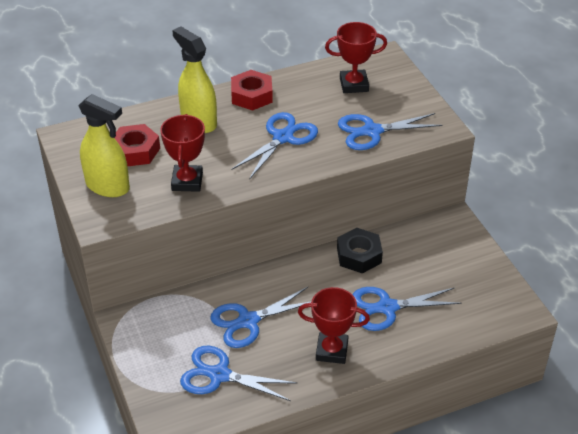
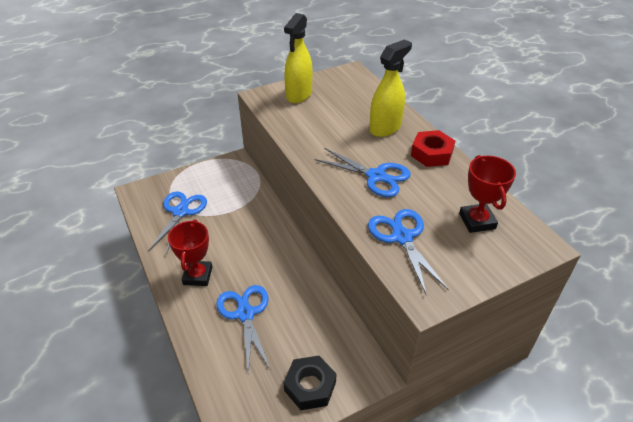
camera: 85 degrees right, 0 degrees up
(135, 151) = (341, 102): red nut -> none
(187, 181) = (308, 129): red trophy -> none
(248, 321) = (232, 223): blue scissors -> none
(359, 255) = (310, 290): black nut -> black nut (310, 386)

